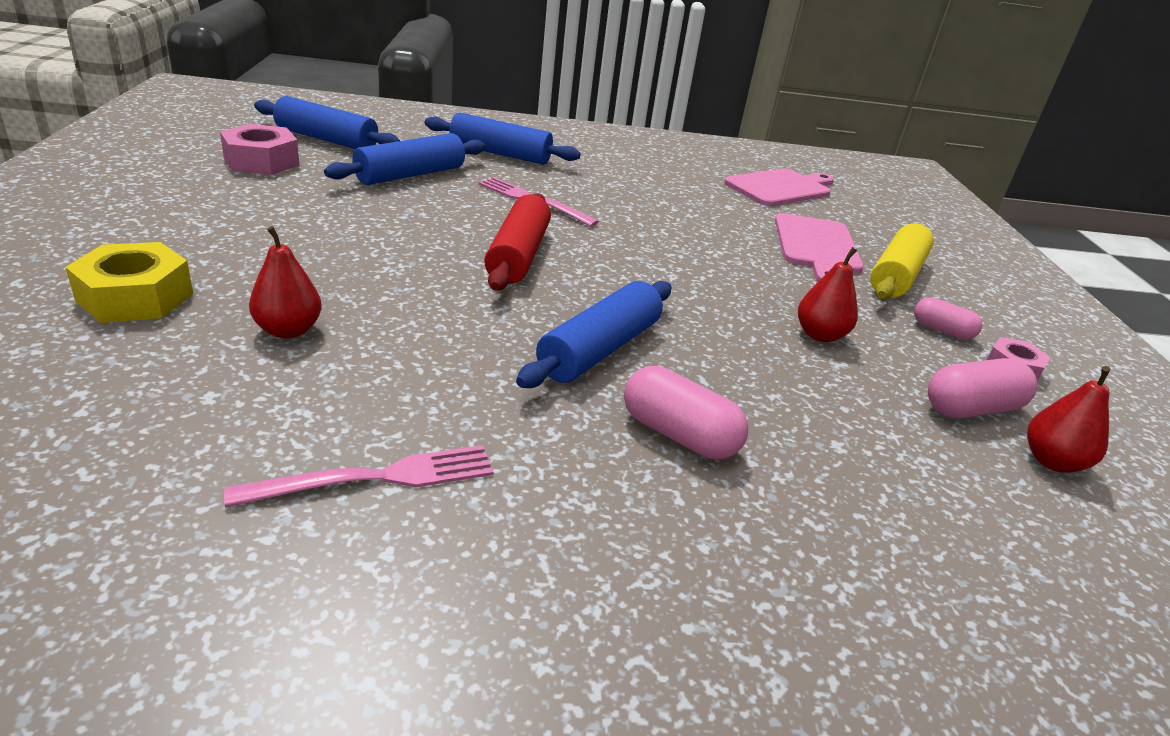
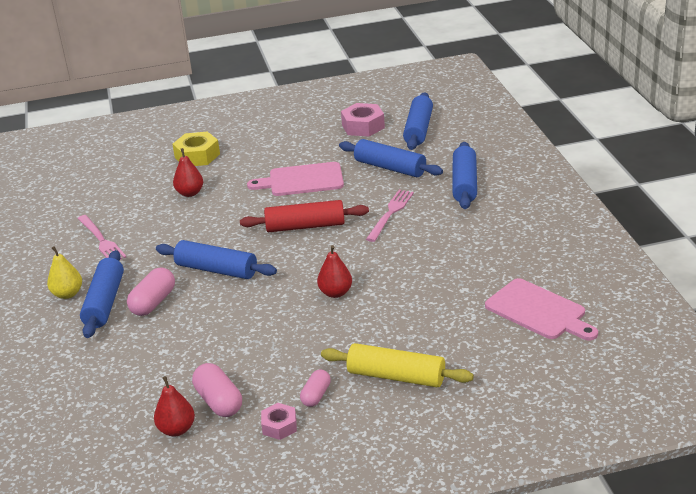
camera: 85 degrees right, 0 degrees up
(593, 565) = (68, 294): none -> yellow pear
(654, 503) = (104, 302): none -> blue rolling pin
(816, 246) = (419, 335): pink cutting board -> pink cutting board (302, 180)
(820, 335) = (276, 341): red pear -> red pear (335, 293)

